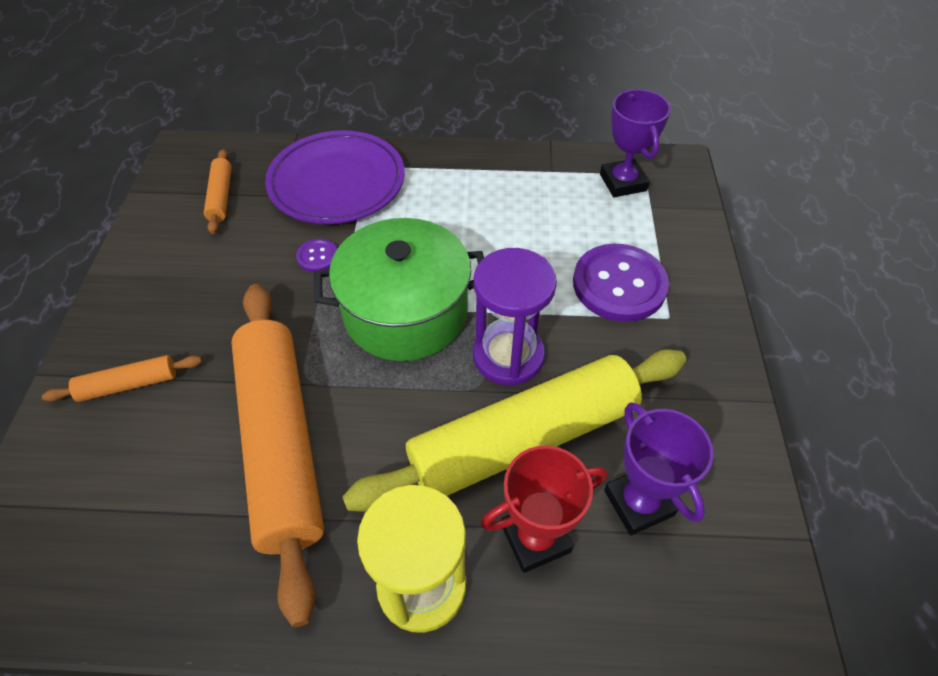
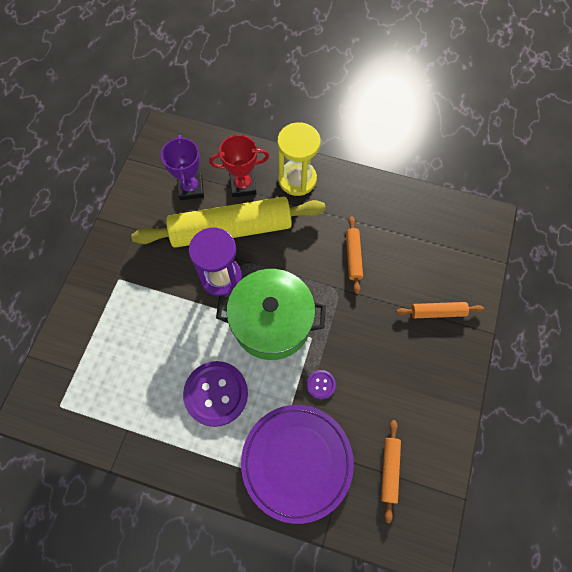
camera: 165 degrees left, 15 degrees up
(281, 443) = (353, 256): orange rolling pin -> orange rolling pin, size x0.43
(619, 284) = (134, 309): purple button -> purple button (216, 394)
(623, 182) = (80, 401): purple trophy -> none

